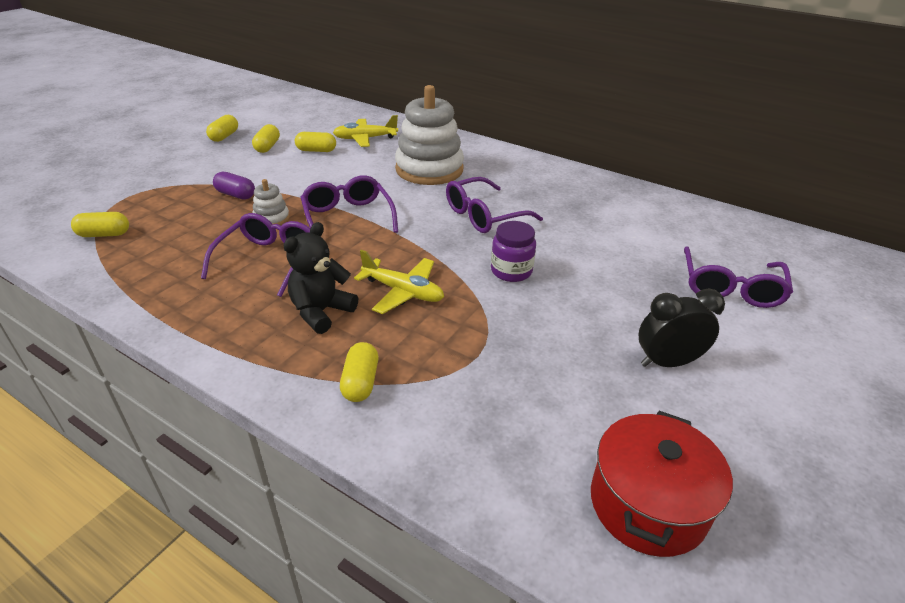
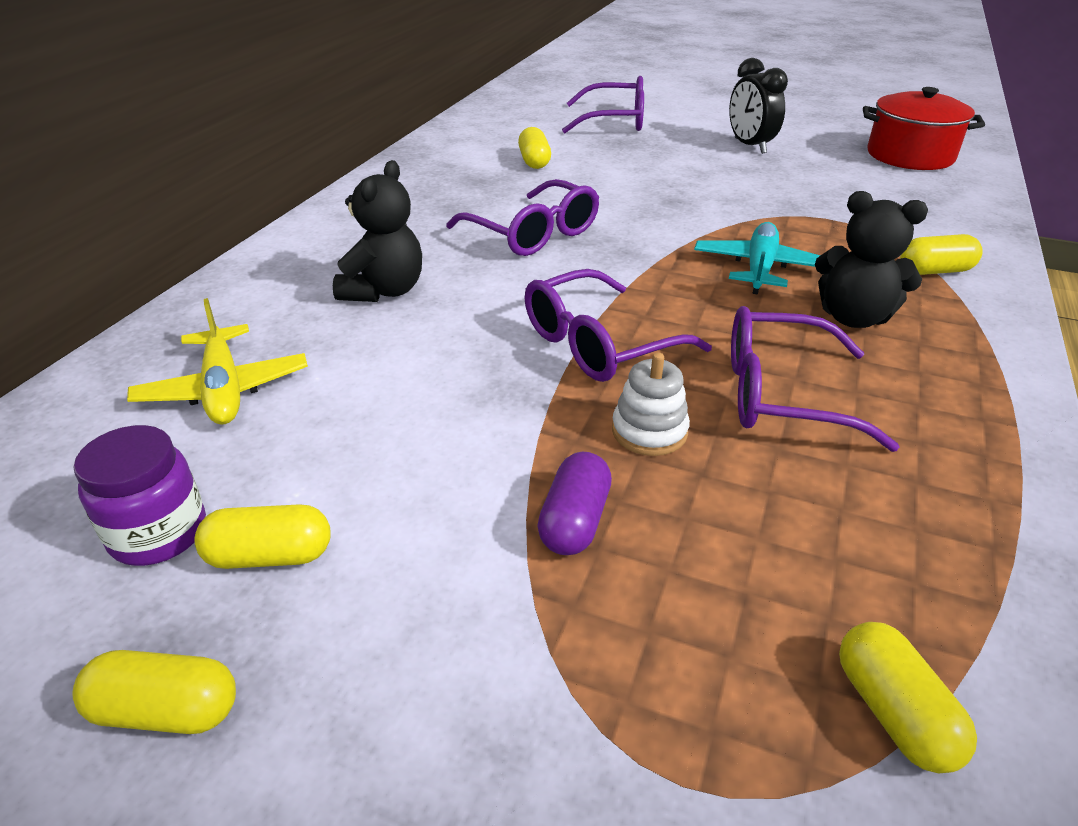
camera: 100 degrees left, 0 degrees up
(316, 150) = (296, 451): yellow capsule -> yellow capsule (534, 161)
(403, 292) = (759, 268): yellow plane -> turquoise plane
(429, 169) = (384, 291): white stacking toy -> black teddy bear
(511, 271) = (661, 210): purple jar -> purple jar (158, 533)

